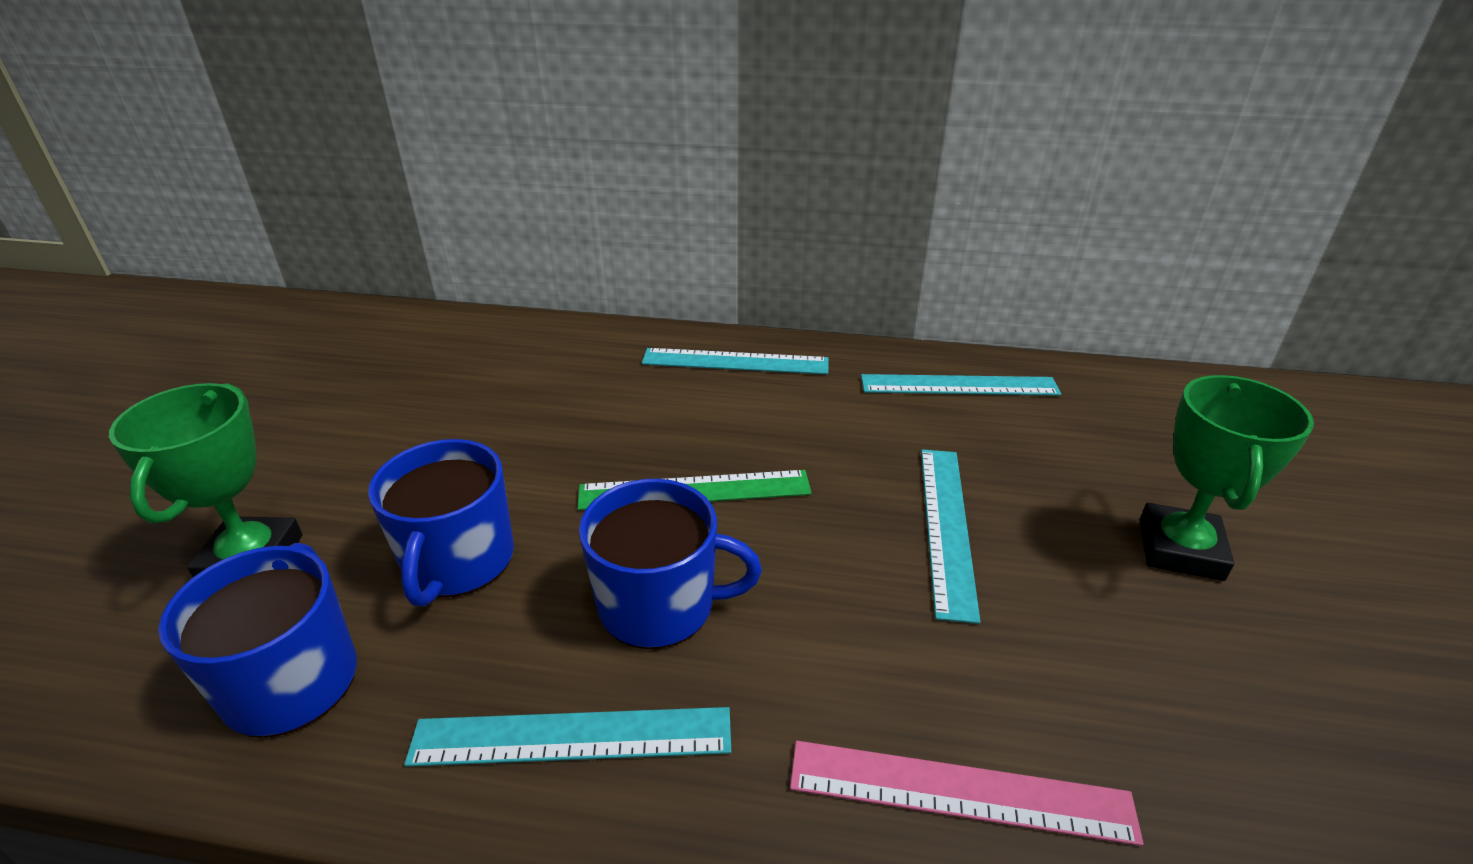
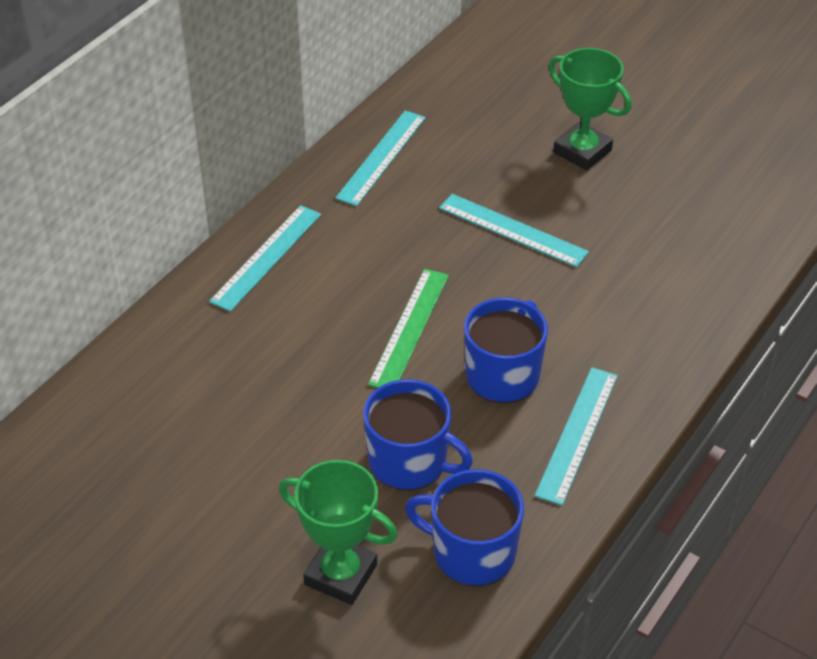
camera: 65 degrees left, 10 degrees up
(959, 791) = (675, 305): pink ruler -> none

